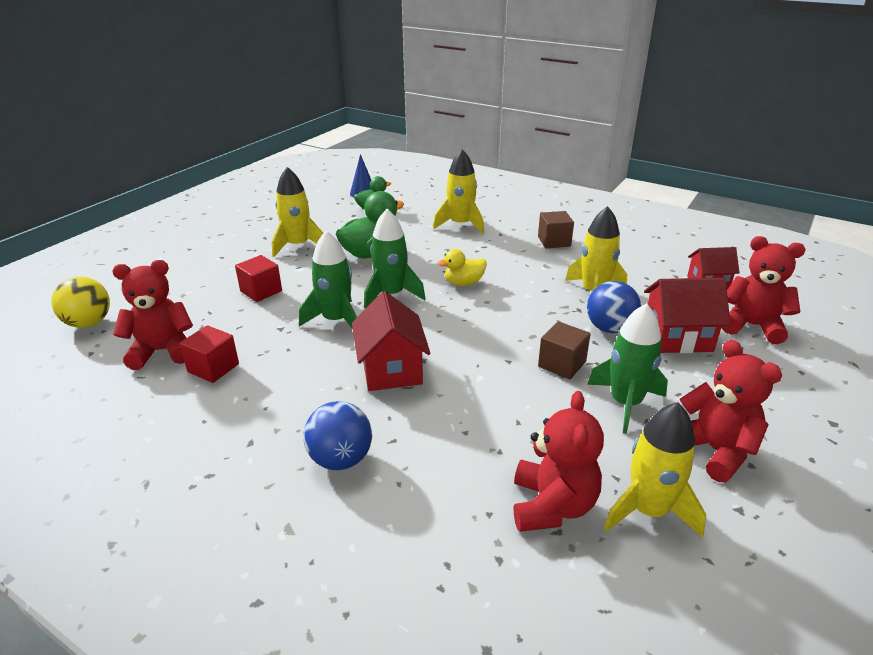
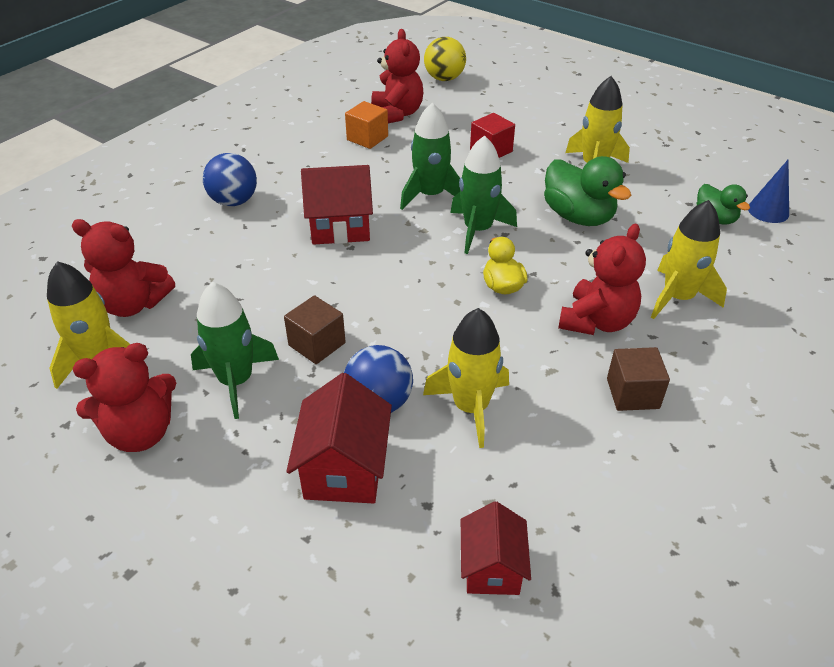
camera: 95 degrees right, 10 degrees up
(213, 368) = (367, 138): red cube -> orange cube
(752, 326) = (355, 578): red teddy bear -> red teddy bear (596, 321)

